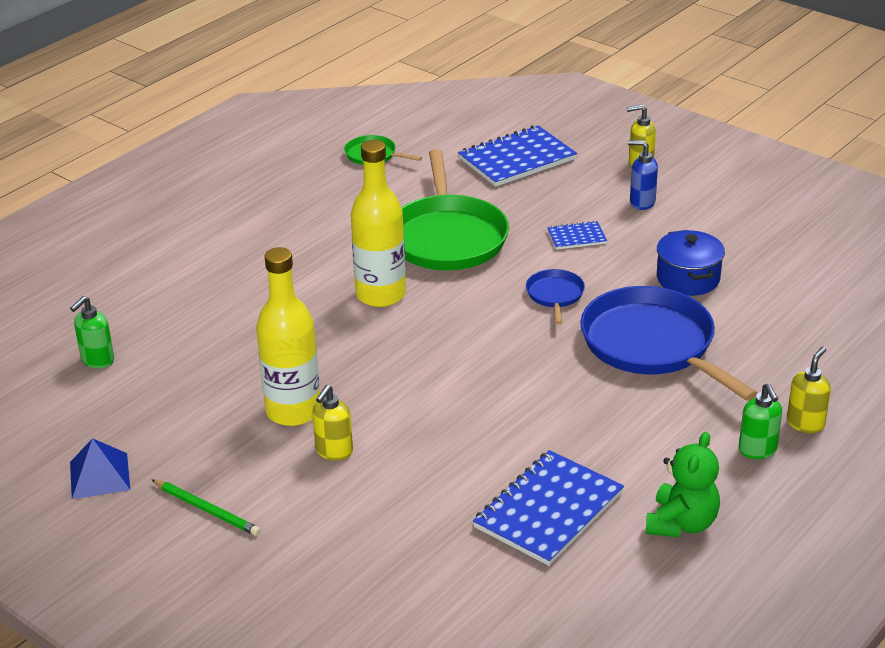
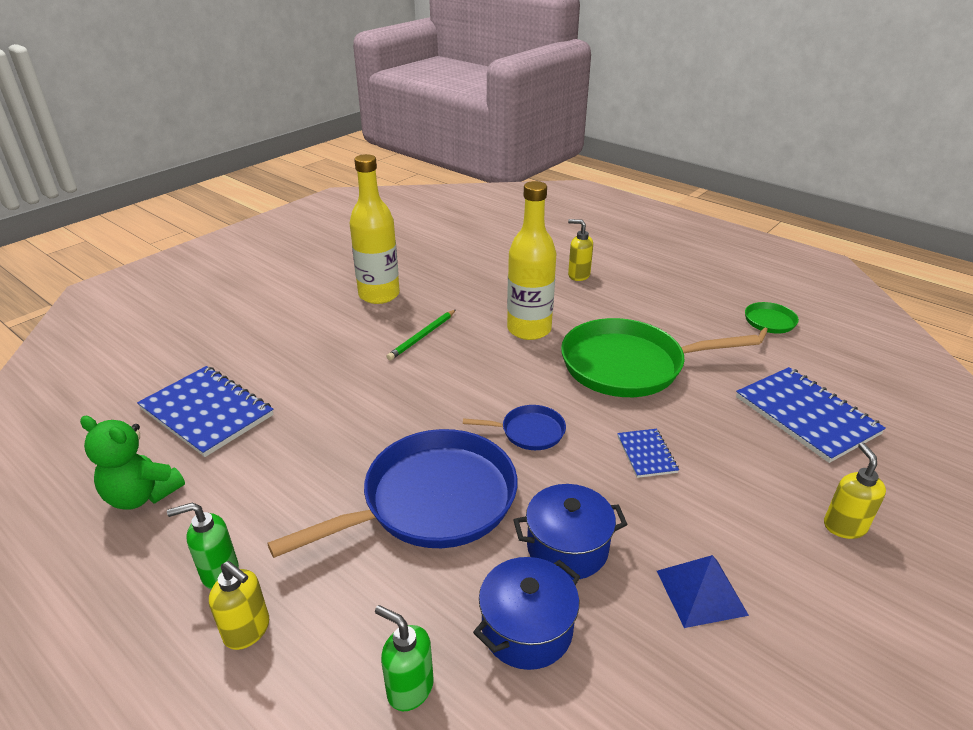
camera: 90 degrees right, 0 degrees up
(97, 360) = (453, 227): green soap dispenser -> green soap dispenser (409, 688)
(100, 475) = (335, 236): blue pyramid -> blue pyramid (701, 592)
(206, 509) = (287, 269): green pencil -> green pencil (422, 336)
(334, 451) = (326, 312): yellow soap dispenser -> yellow soap dispenser (578, 275)
(641, 202) = (743, 519): blue soap dispenser -> none
(764, 297) = (527, 629): none -> blue pot

